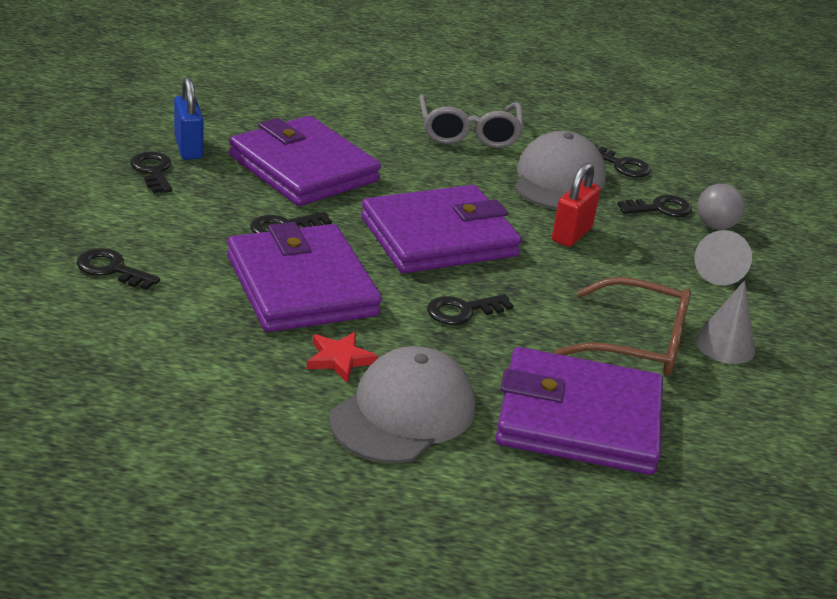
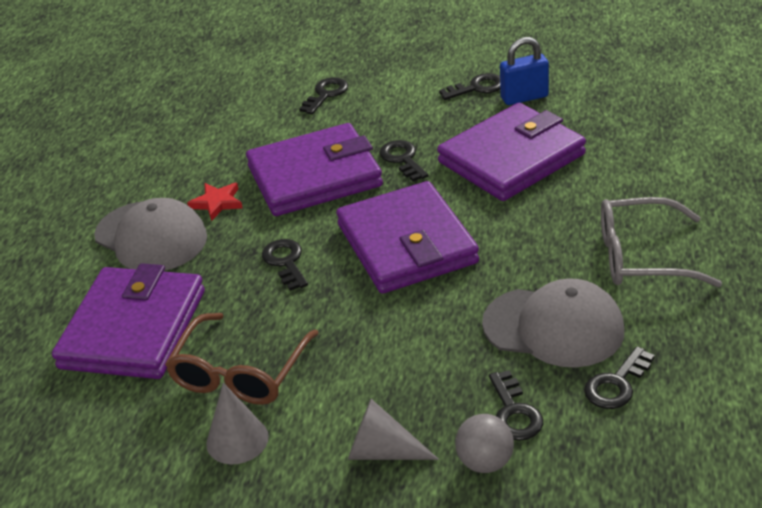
camera: 100 degrees right, 5 degrees up
(571, 234) = (433, 334): red padlock -> none

